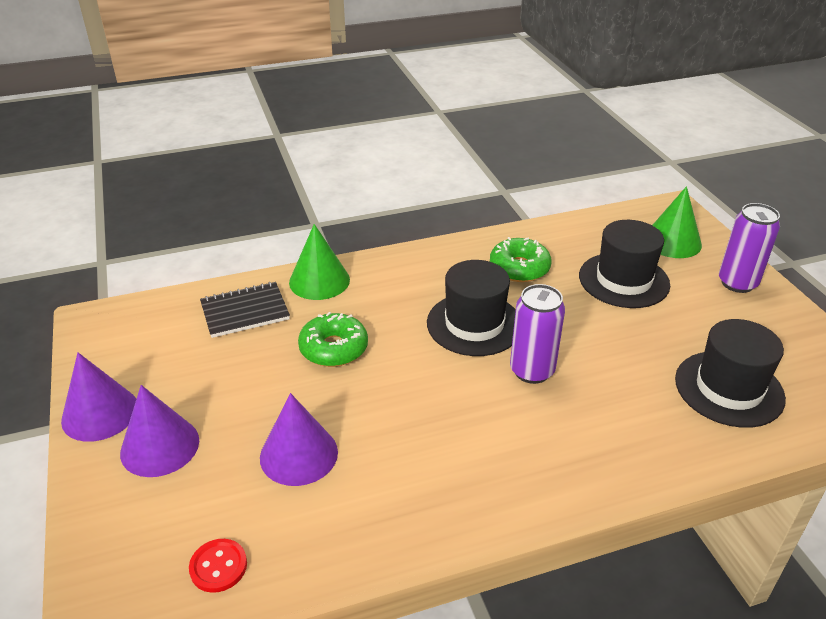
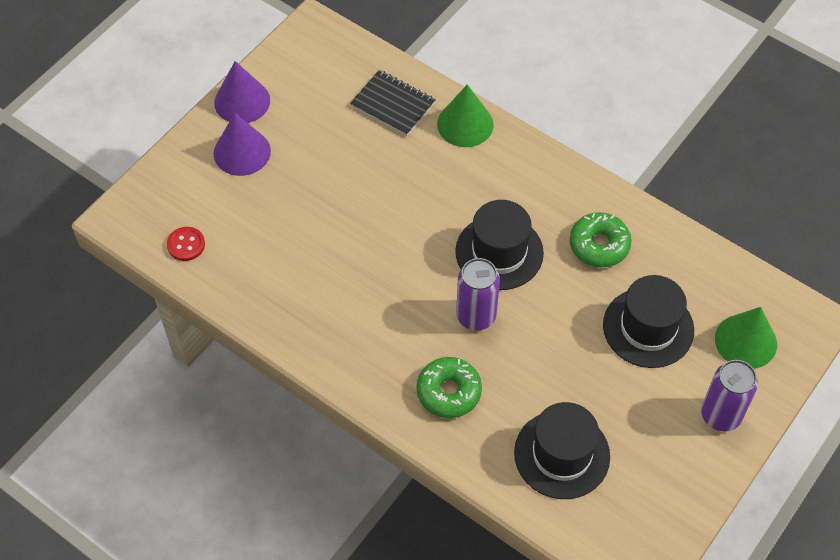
camera: 55 degrees right, 20 degrees up
(299, 454) = (291, 227): purple cone -> none
(333, 348) = (399, 182): green donut -> green donut (448, 392)

